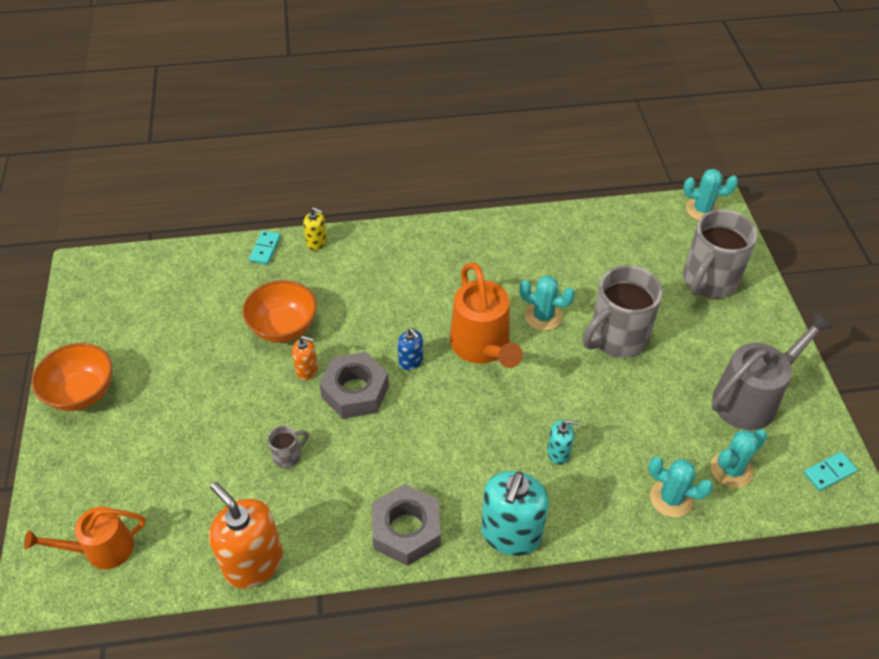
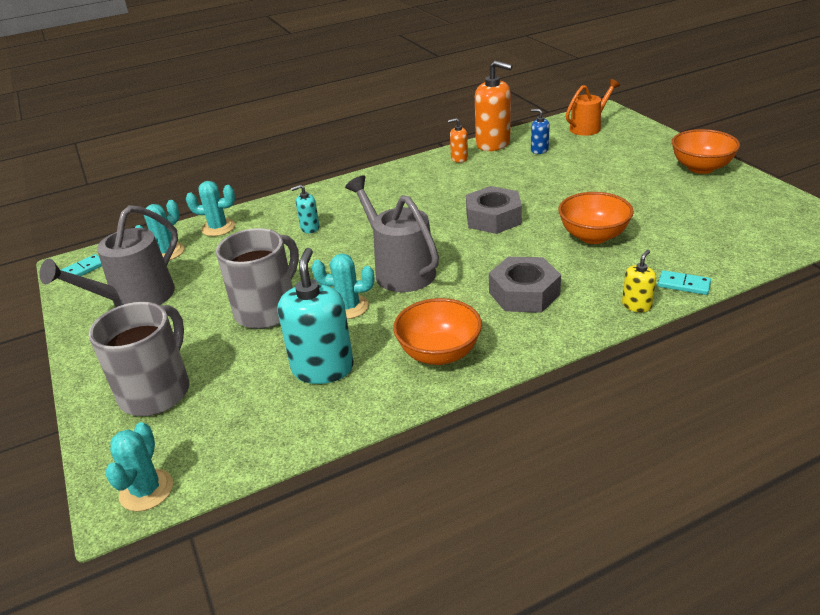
camera: 165 degrees right, 15 degrees down
(265, 249) = (683, 285): turquoise domino -> turquoise domino turned 60 degrees counterclockwise
(288, 455) = (514, 180): grey mug -> none
(307, 370) = (544, 219): orange soap dispenser -> orange soap dispenser (459, 158)
(317, 242) = (636, 305): yellow soap dispenser -> yellow soap dispenser turned 120 degrees clockwise
(406, 530) = (406, 174): grey nut -> grey nut (524, 293)
(411, 361) = (460, 245): blue soap dispenser -> blue soap dispenser (539, 150)
(483, 347) = (399, 270): orange watering can -> grey watering can
(486, 248) = (439, 353): none -> orange bowl
(511, 534) = (334, 188): turquoise soap dispenser -> turquoise soap dispenser (323, 368)
(702, 210) = (146, 490): turquoise cactus -> turquoise cactus turned 75 degrees counterclockwise

